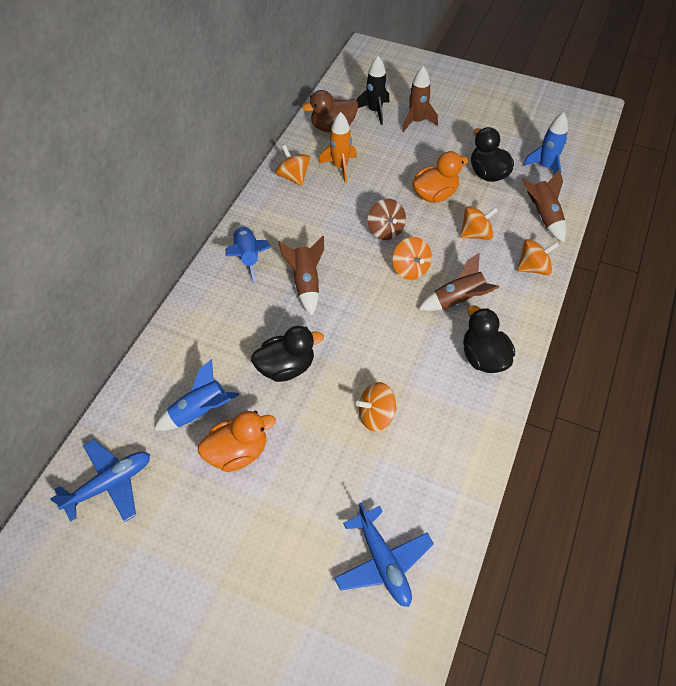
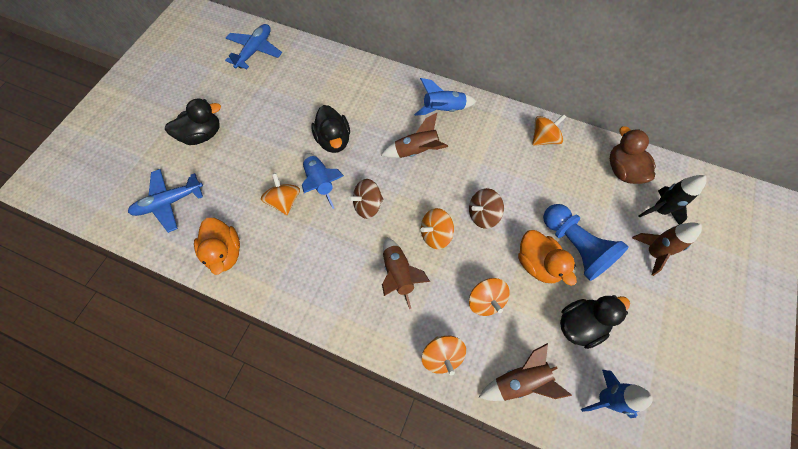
camera: 90 degrees right, 10 degrees up
(109, 484) = (255, 51): blue plane -> blue plane turned 120 degrees counterclockwise
(200, 412) = (301, 91): blue rocket -> blue rocket (320, 183)
(238, 452) = (266, 114): orange duck -> orange duck (224, 253)
(340, 167) = (564, 177): orange rocket -> none
(378, 329) = (367, 205): none -> brown spinning top
(415, 168) = (575, 246): none -> blue pawn
(483, 357) = (333, 291): black duck -> black duck (202, 135)

